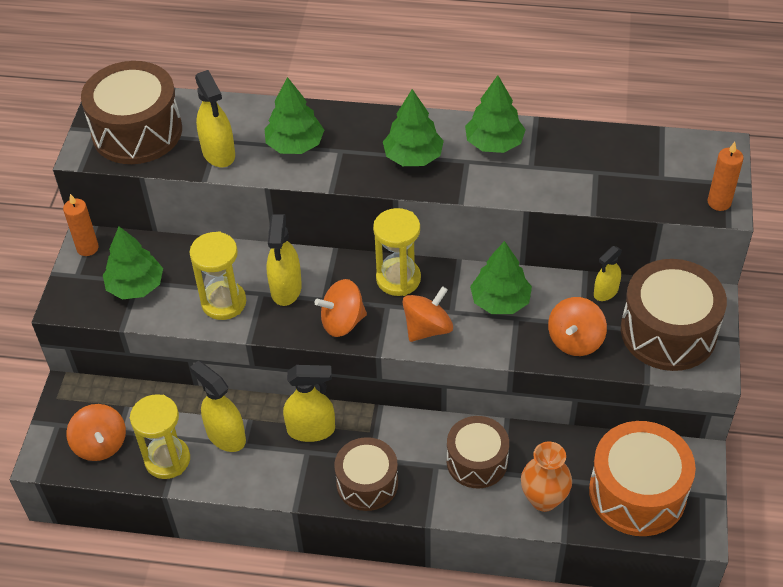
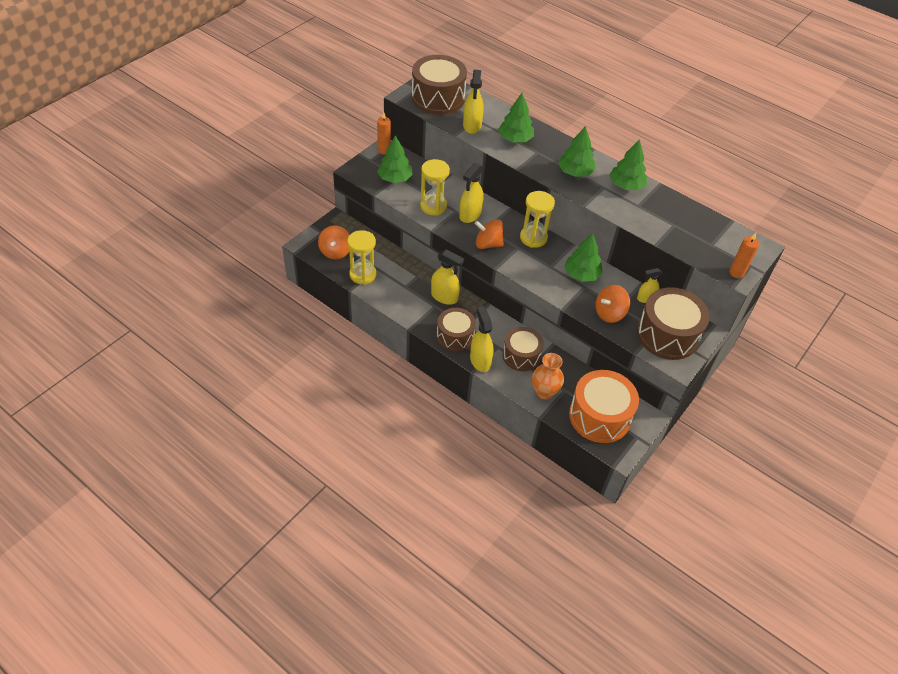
camera: 25 degrees right, 0 degrees up
(225, 436) = (399, 278): yellow spray bottle -> yellow spray bottle (480, 360)
(427, 328) = (531, 268): orange spinning top -> none

